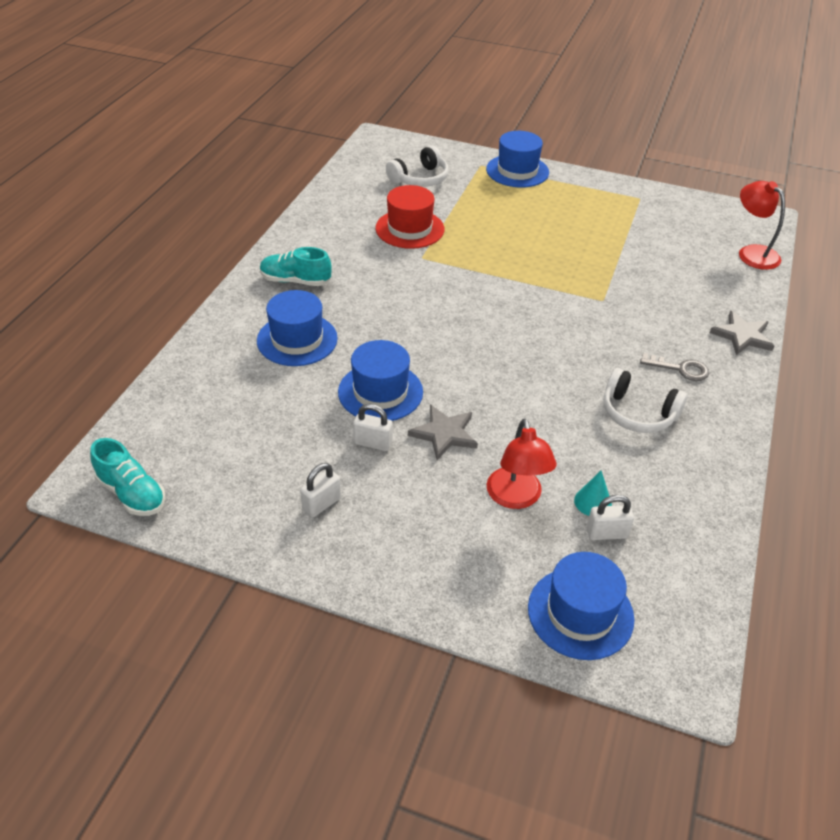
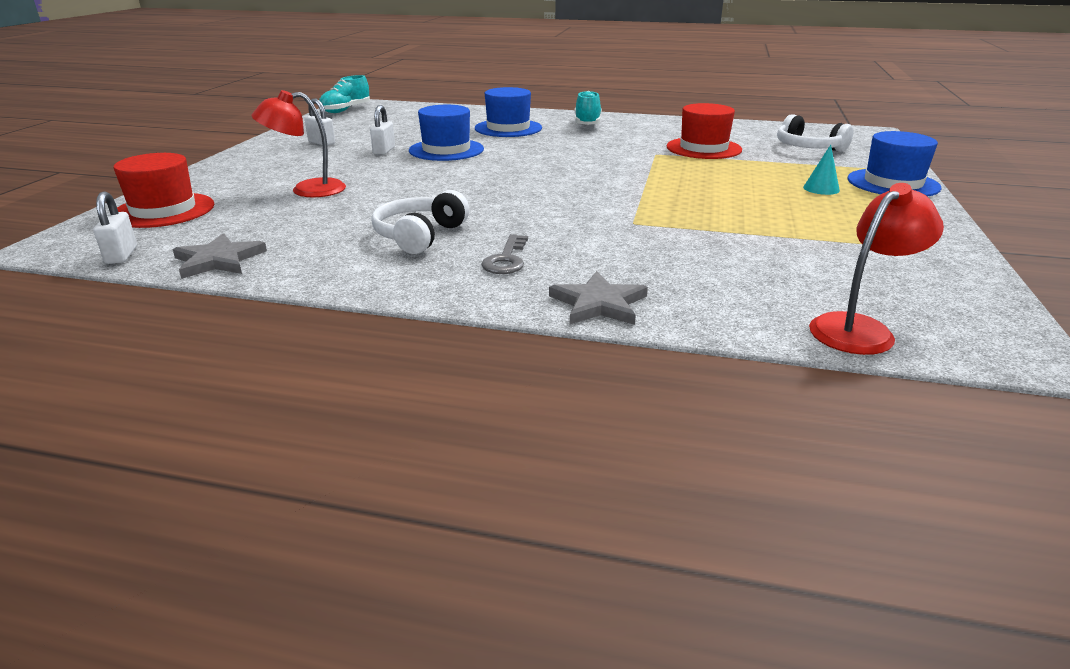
camera: 85 degrees right, 15 degrees down
(444, 434) = (393, 168): grey star -> grey star (219, 260)
(580, 613) = (163, 210): blue hat -> red hat
(592, 502) = (290, 215): turquoise cone -> turquoise cone (821, 189)
(606, 533) = (248, 220): white padlock -> white padlock (121, 255)

